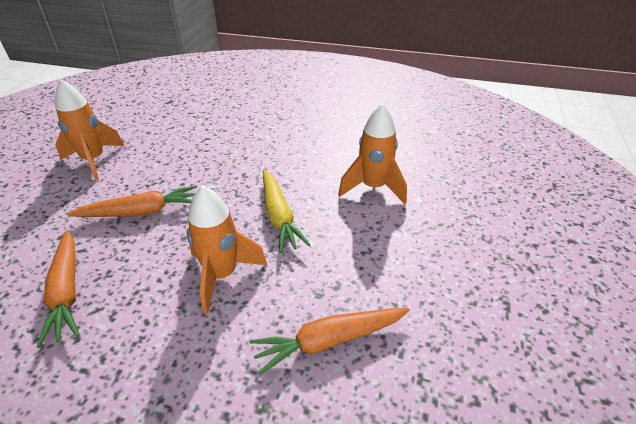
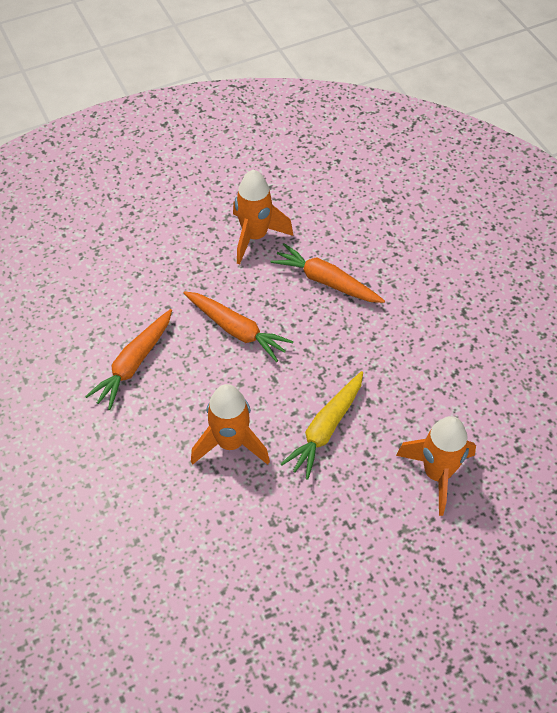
camera: 50 degrees right, 15 degrees up
(329, 341) = (238, 560): orange carrot -> orange carrot (326, 281)

